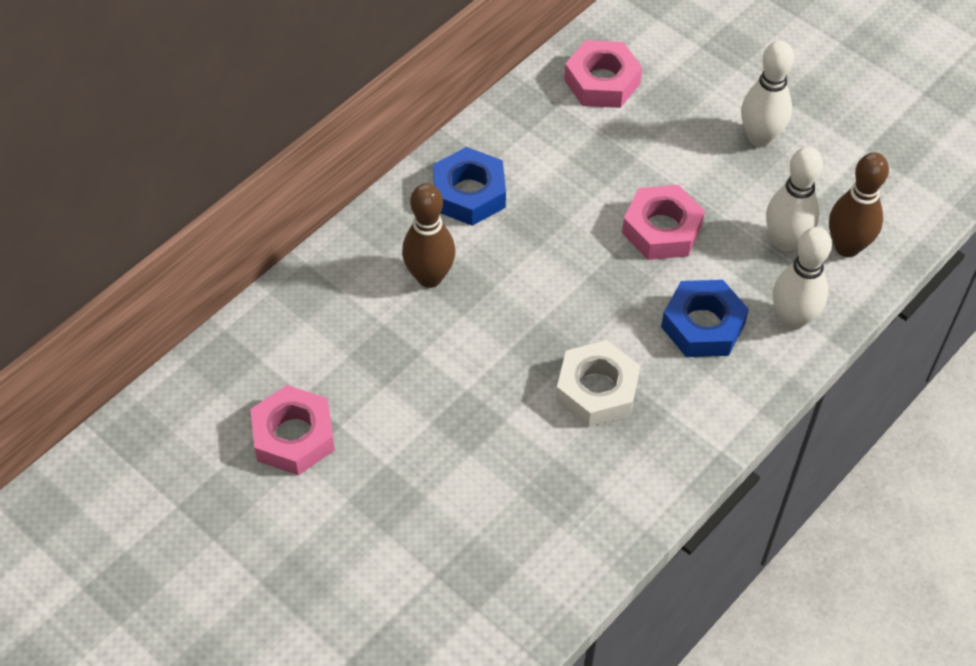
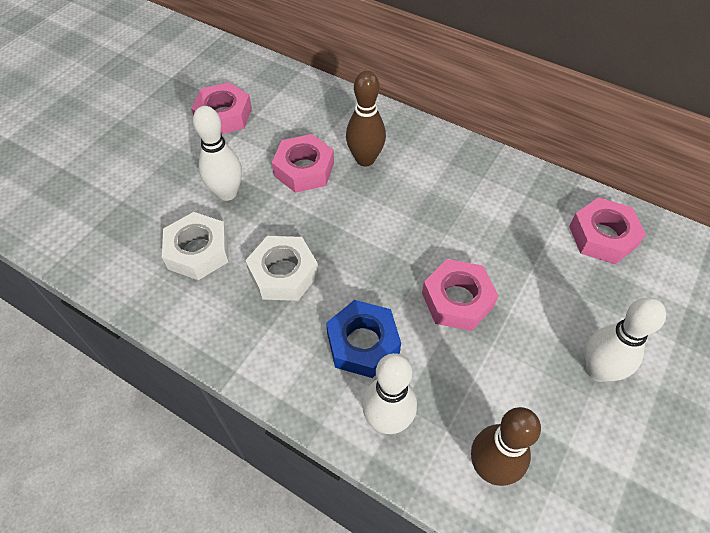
camera: 80 degrees right, 0 degrees up
(430, 348) = (304, 169): none -> pink nut
(469, 193) = (448, 169): blue nut -> none
(545, 481) = (198, 251): none -> white nut
(785, 241) = (478, 405): white bowling pin -> white bowling pin (227, 193)

